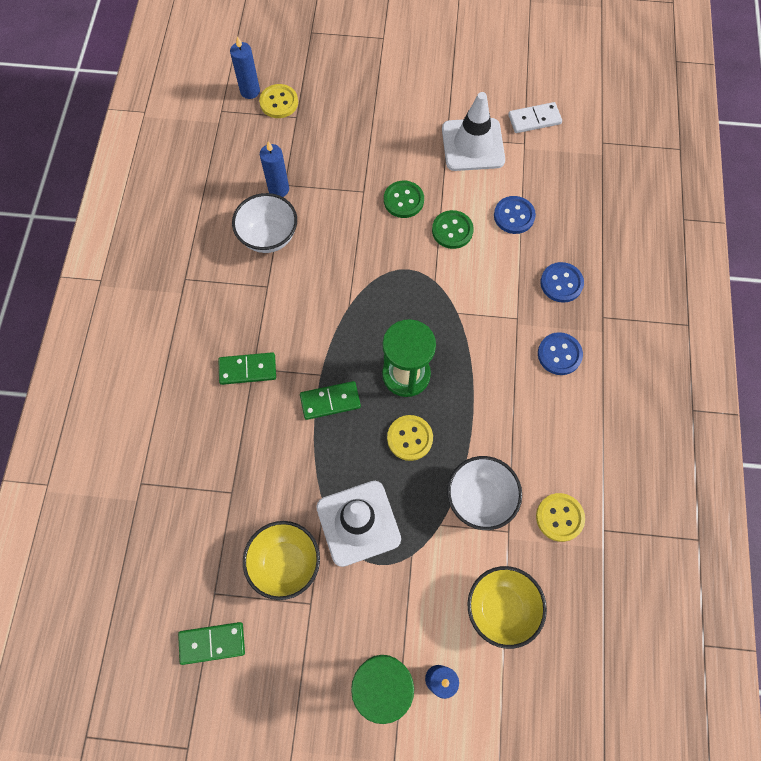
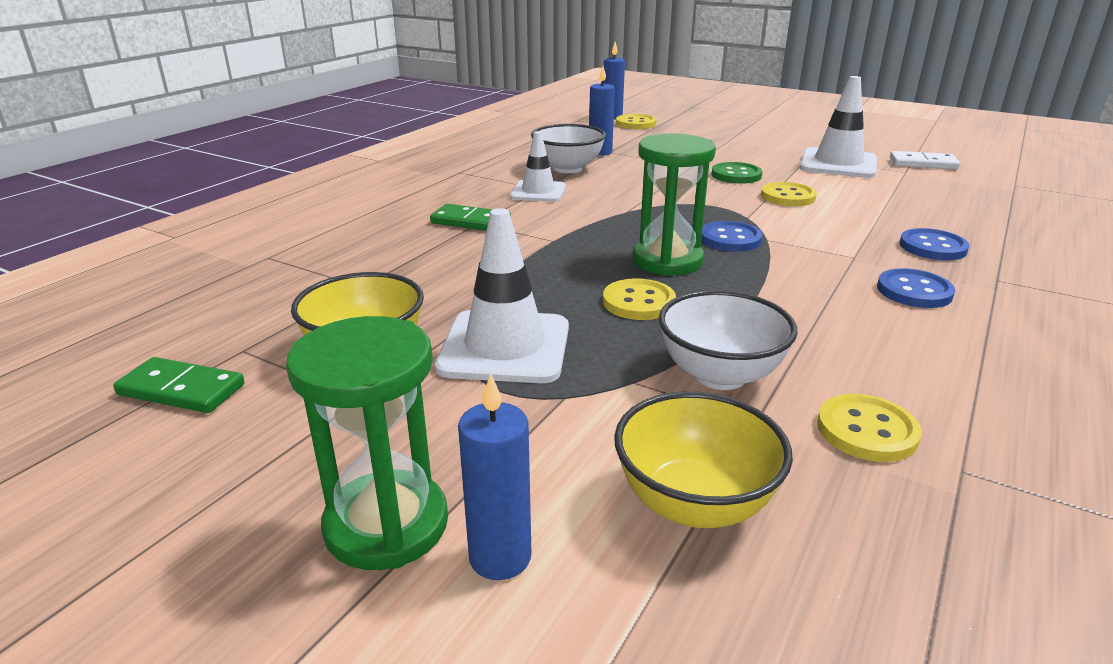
camera: 25 degrees right, 40 degrees down
(269, 295) = (538, 192): none -> white traffic cone
(330, 401) = (550, 257): green domino -> none
(452, 230) = (787, 197): green button -> yellow button
(514, 216) = (876, 202): blue button -> blue button (730, 239)

